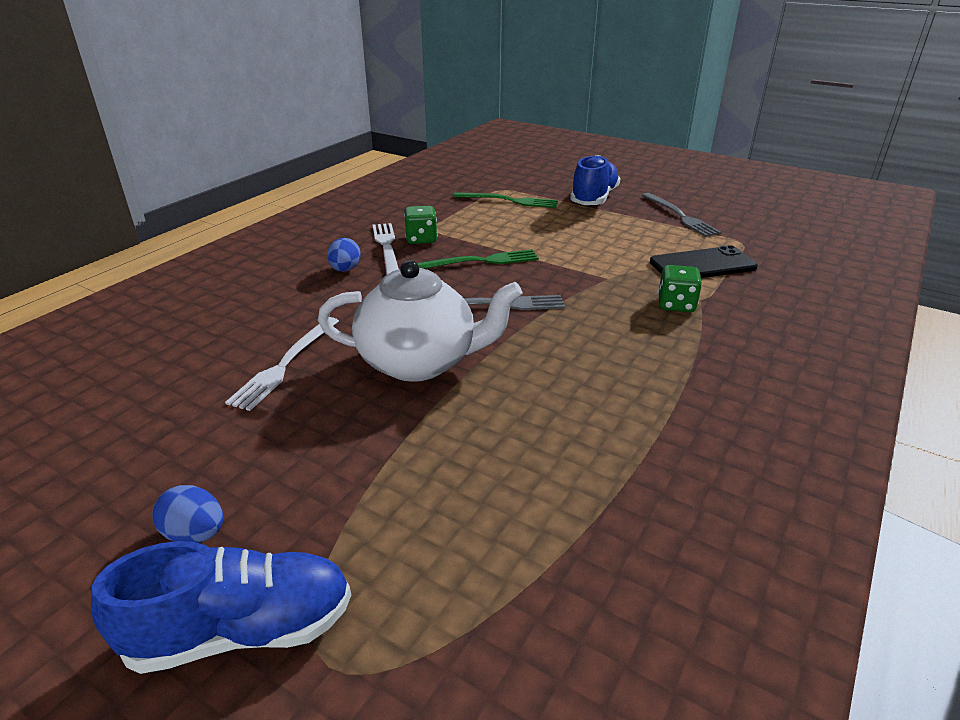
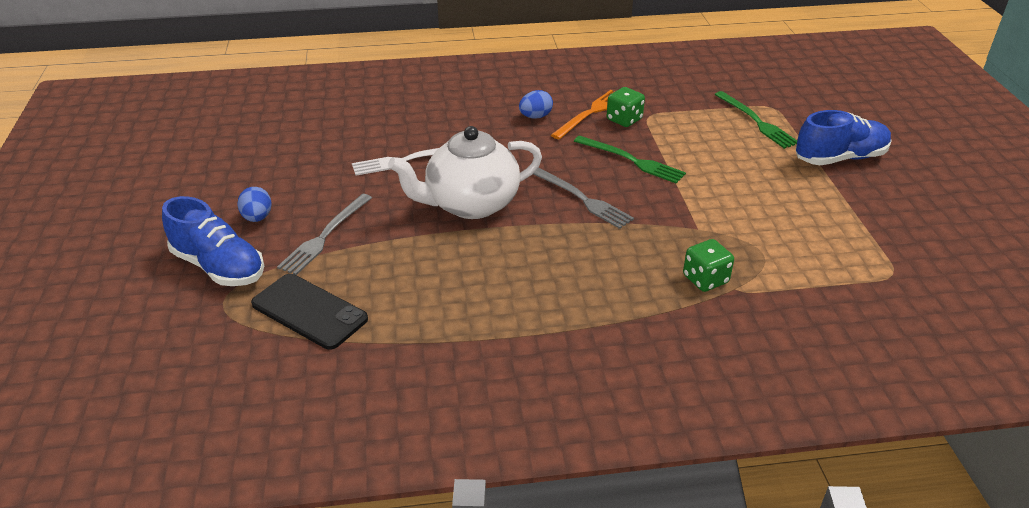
camera: 50 degrees right, 5 degrees up
(386, 247) = (590, 113): white fork -> orange fork
(420, 362) = (470, 204): white teapot -> white teapot turned 105 degrees clockwise
(680, 216) = (889, 218): grey fork -> grey fork (325, 236)
(702, 265) = (802, 267): black phone -> black phone (309, 311)

